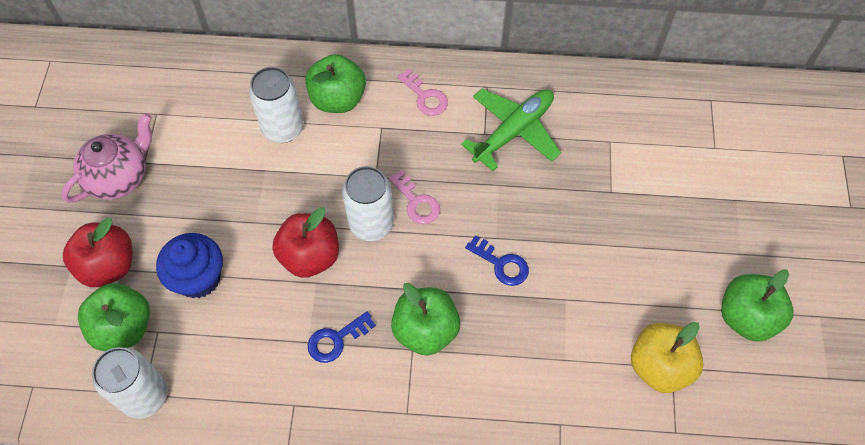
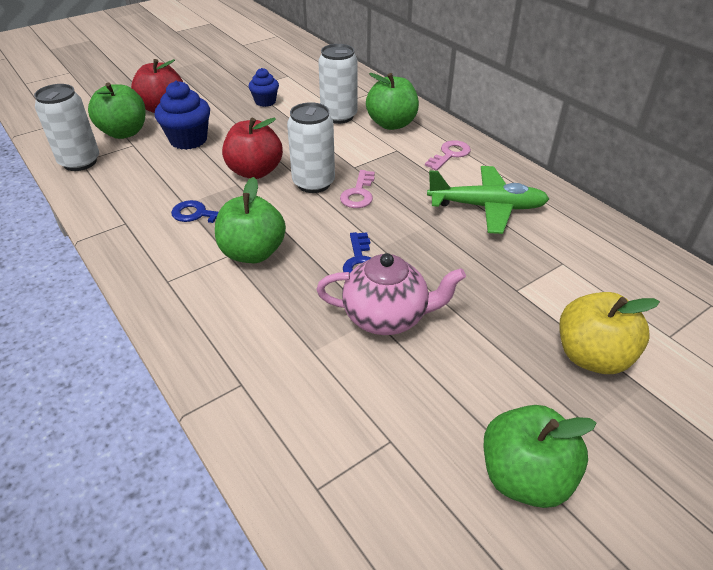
camera: 50 degrees right, 20 degrees down
(119, 177) = (229, 85): pink teapot -> pink teapot (387, 317)
(191, 168) = (265, 102): none -> blue cupcake
(425, 97) = (450, 154): pink key -> pink key turned 150 degrees counterclockwise
(659, 366) = (380, 428): yellow apple -> yellow apple (592, 356)

